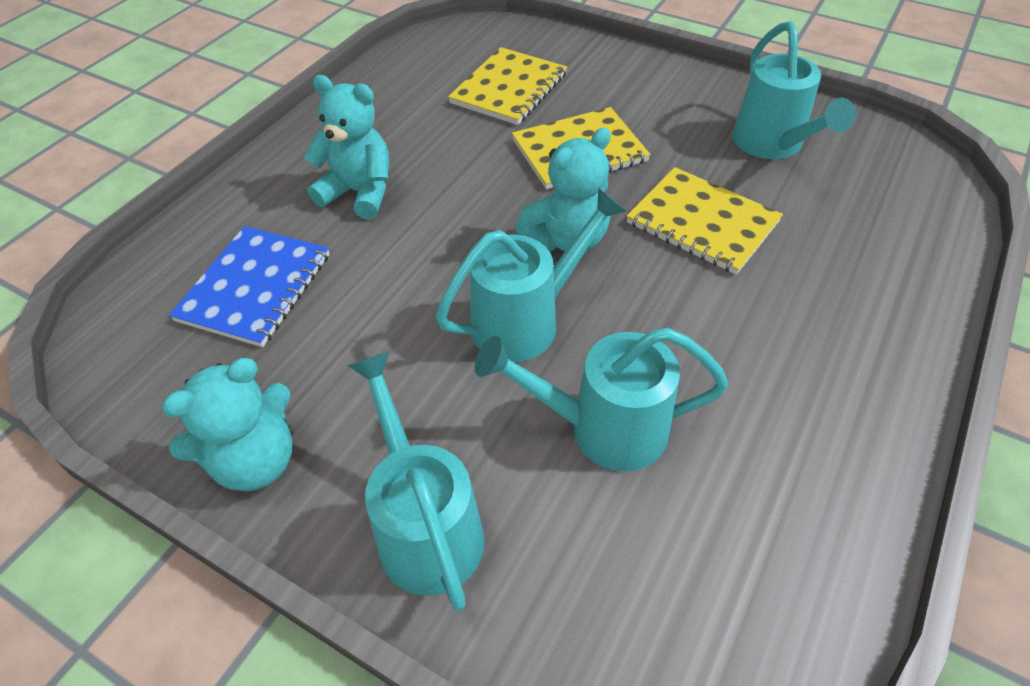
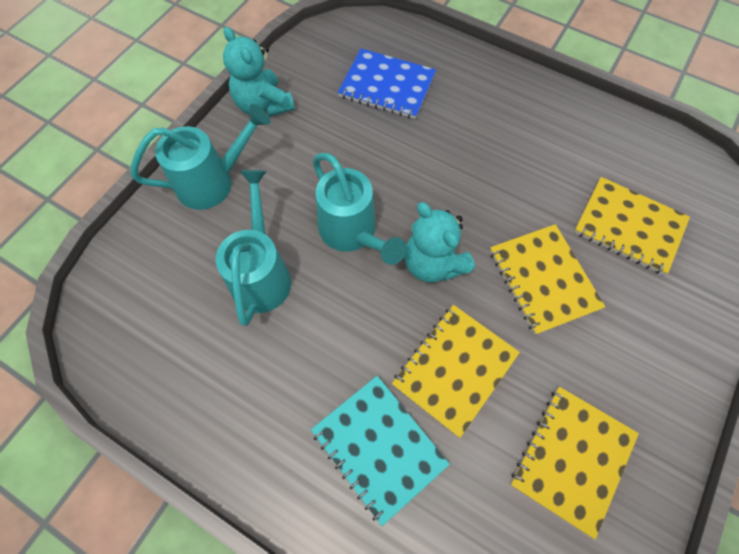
camera: 90 degrees right, 15 degrees up
(359, 192) = (479, 129): turquoise teddy bear -> none
(772, 145) = (572, 459): turquoise watering can -> yellow notebook
(813, 286) = (379, 447): none -> turquoise notebook

